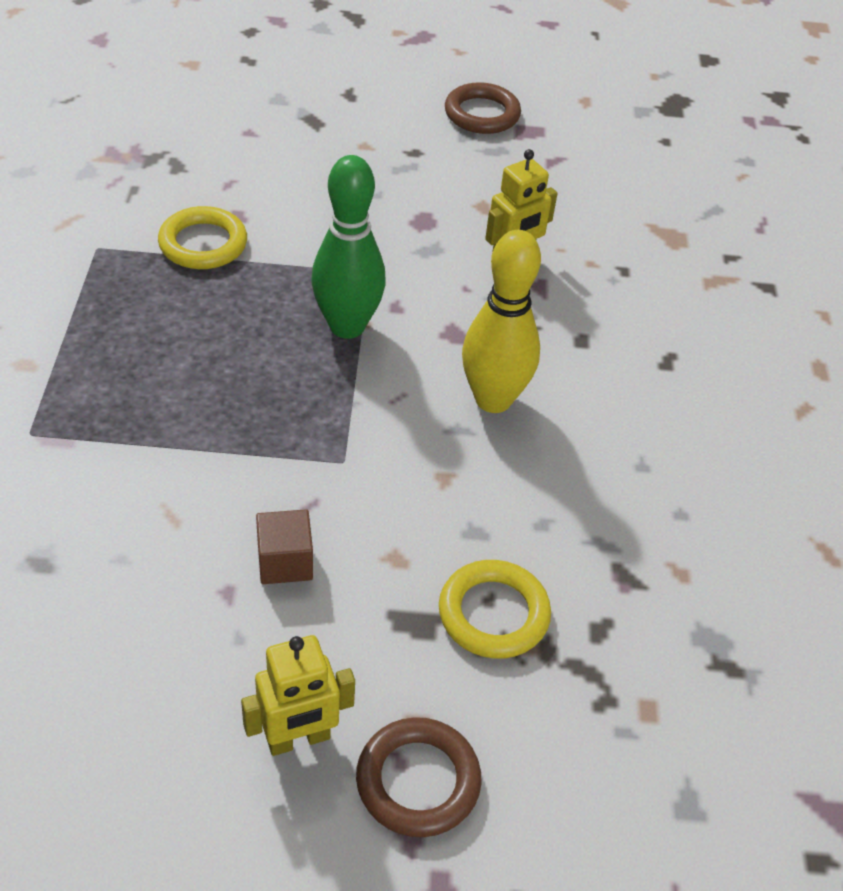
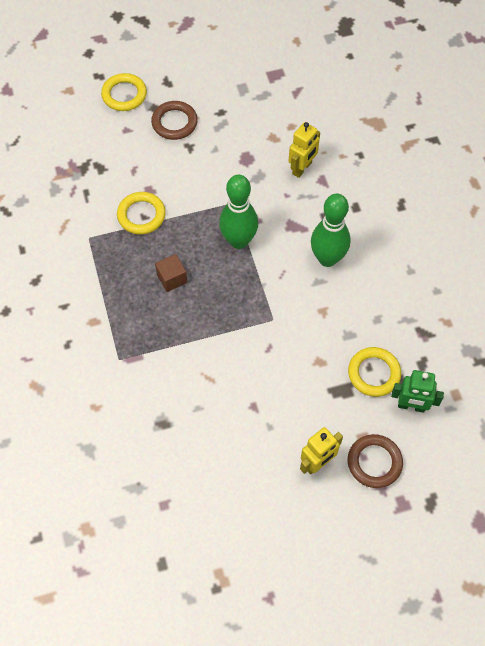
camera: 15 degrees left, 15 degrees up
(273, 91) = (124, 95): none -> yellow ring
(285, 562) = (271, 382): brown cube -> brown cube (172, 278)
(482, 114) = (245, 71): brown ring -> brown ring (174, 123)
(493, 399) = (327, 258): yellow bowling pin -> green bowling pin
(544, 699) = (411, 406): none -> green robot

